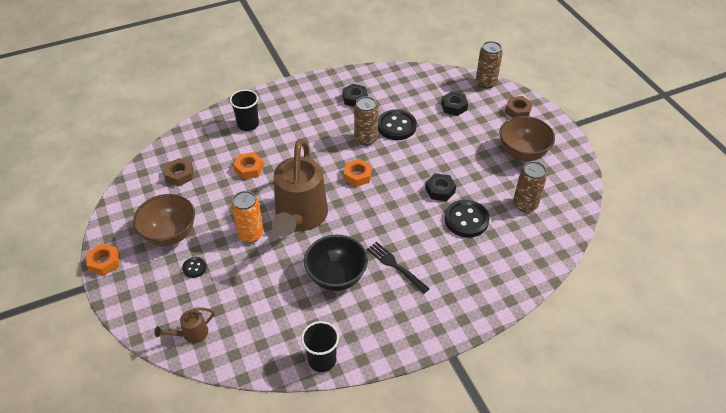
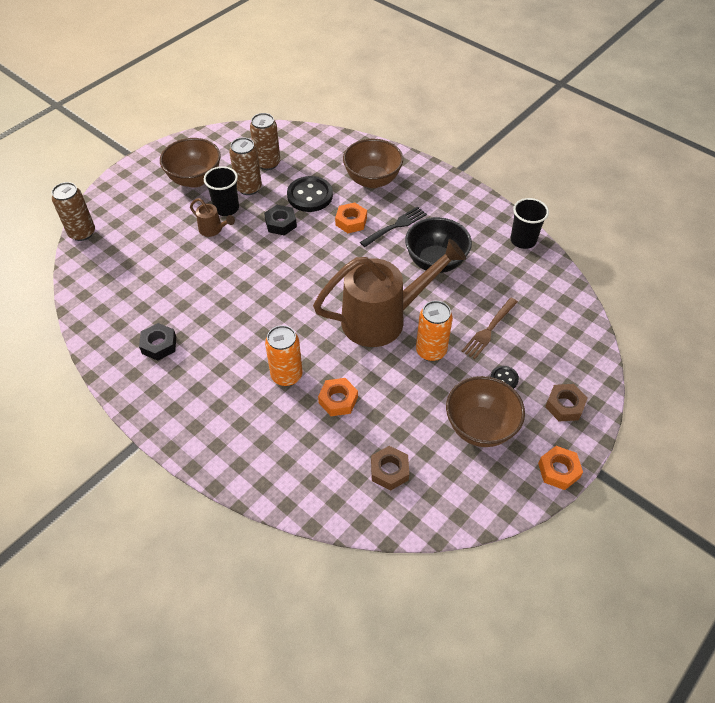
camera: 115 degrees left, 5 degrees up
(191, 334) = (572, 341): brown watering can -> brown watering can (213, 230)
(243, 280) = (489, 330): none -> brown fork
(248, 124) = (260, 441): black cup -> black cup (226, 208)
(287, 150) = (286, 375): none -> orange can
(357, 176) = (295, 294): orange nut -> orange nut (351, 221)
(366, 139) = (231, 307): brown can -> brown can (249, 188)
(395, 266) = (395, 226): black fork -> black fork turned 150 degrees counterclockwise
(396, 126) = (196, 287): black button -> none
(454, 107) = (139, 248): black nut -> none
(467, 273) = (372, 180): none -> brown bowl
(517, 111) = (126, 196): brown nut -> brown nut (564, 405)

